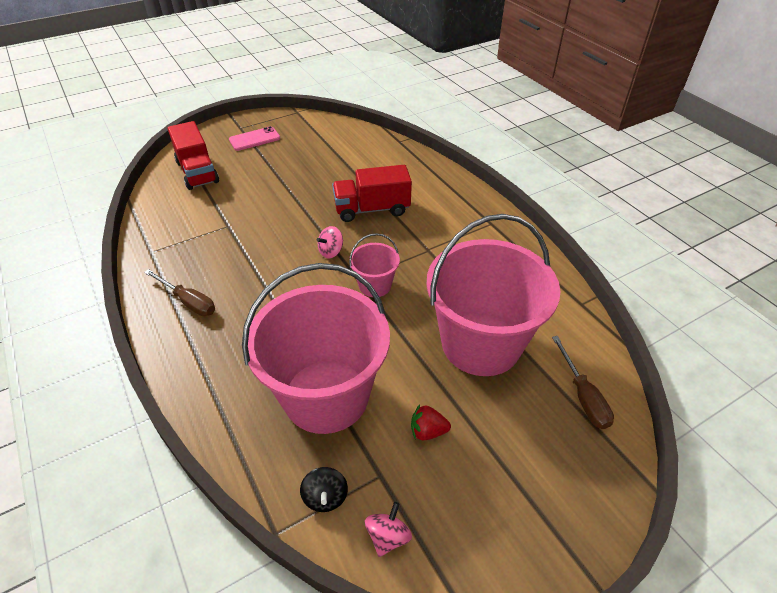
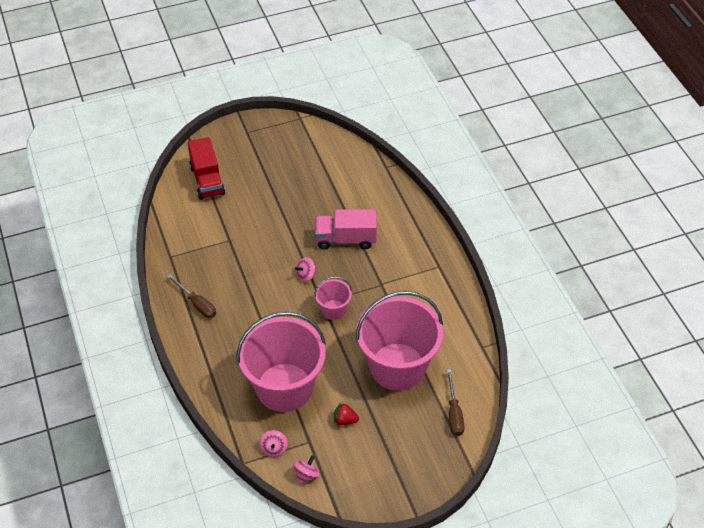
camera: 10 degrees right, 5 degrees up
(254, 139) = (258, 148): pink phone -> none
(325, 497) = (274, 448): black spinning top -> pink spinning top
(372, 209) = (345, 239): red truck -> pink truck

